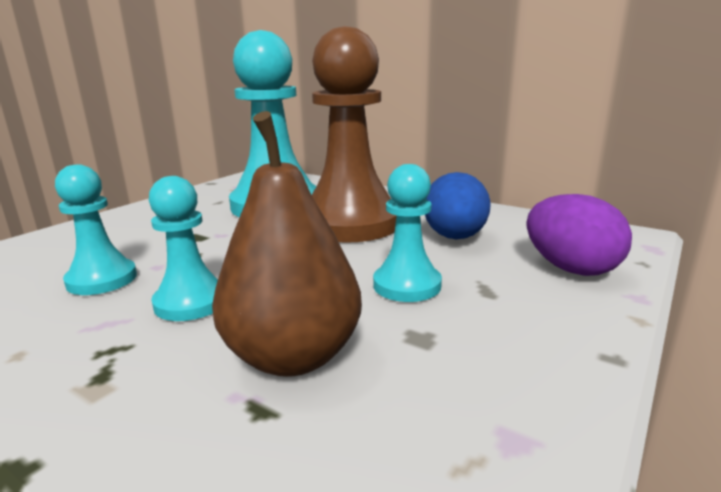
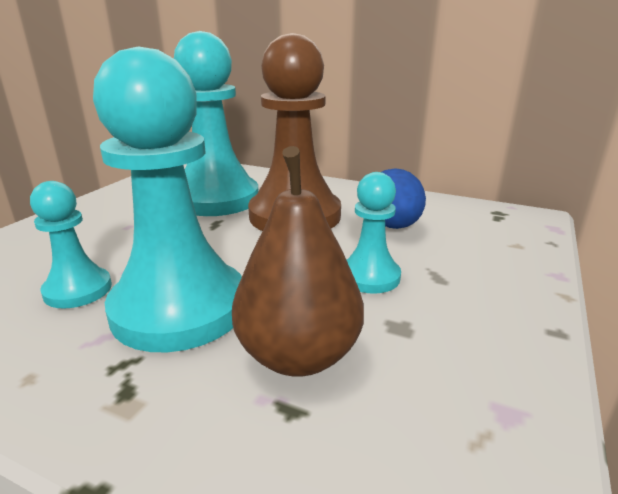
camera: 10 degrees left, 5 degrees up
(191, 302) = (179, 308): turquoise pawn -> turquoise pawn, size x1.98
(570, 268) = (498, 252): purple egg -> none

